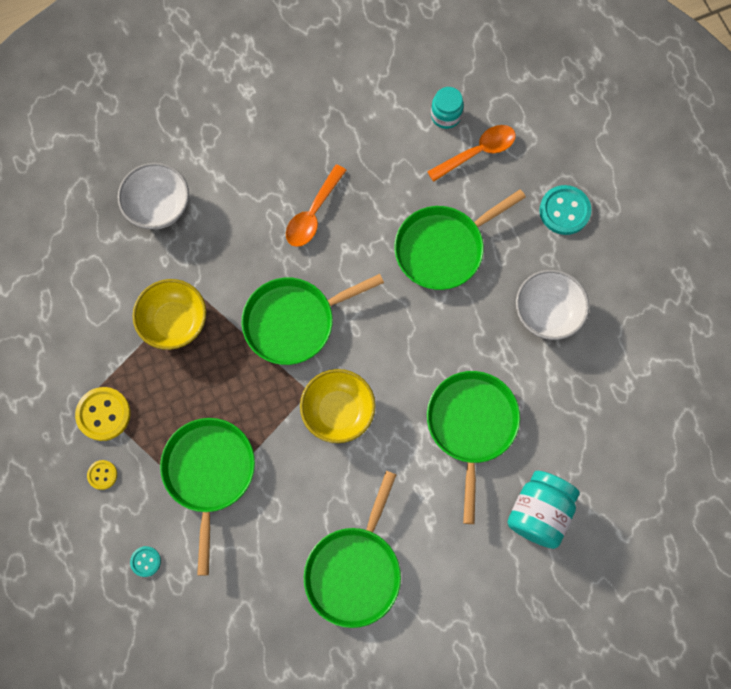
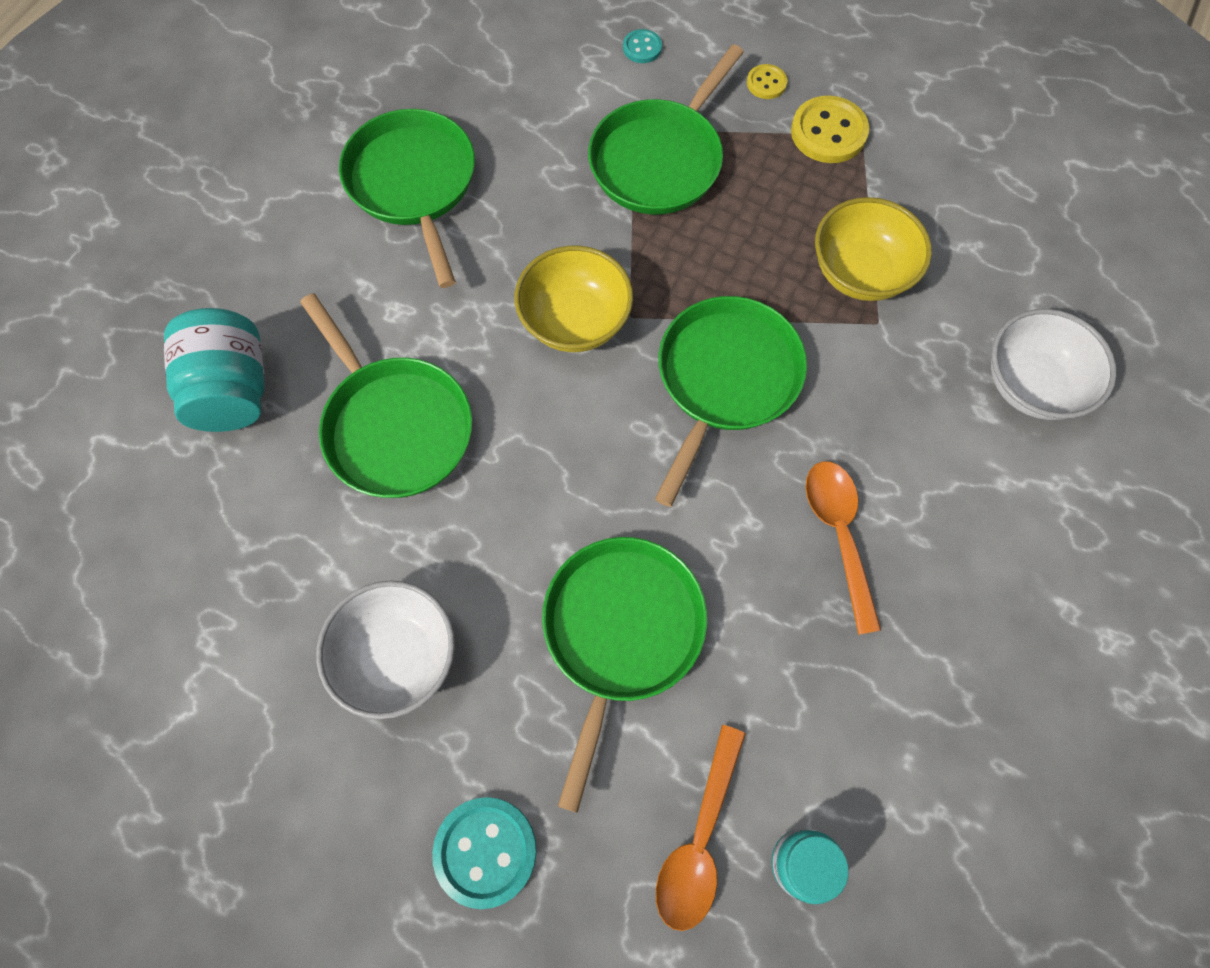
camera: 140 degrees right, 5 degrees down
(209, 473) = (659, 160): green pan -> green pan turned 75 degrees clockwise

